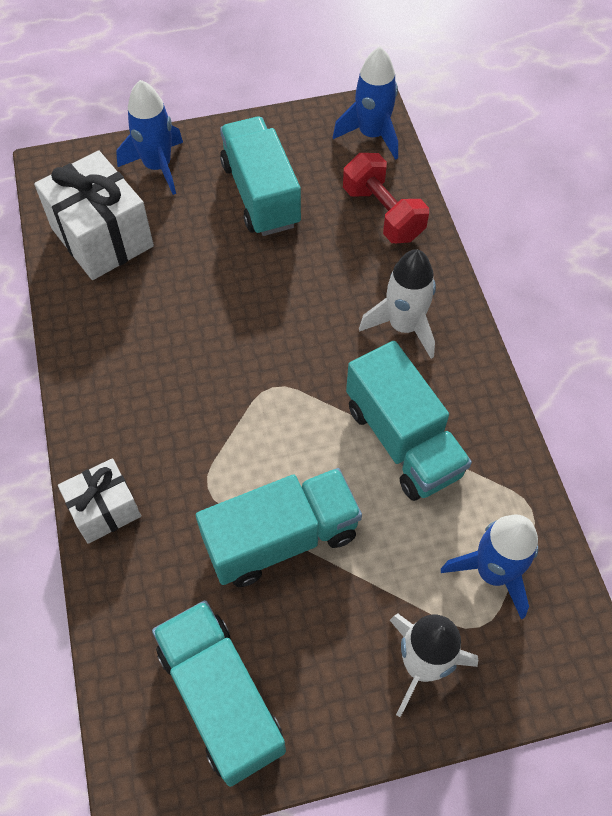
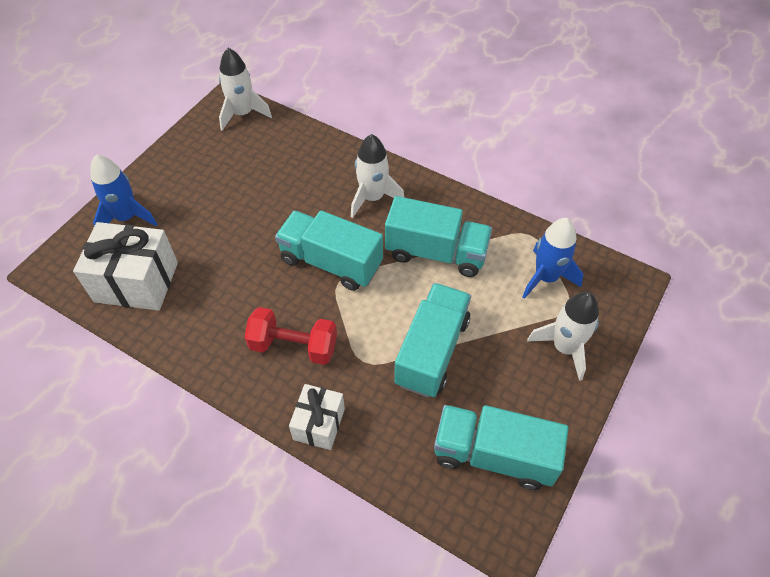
camera: 45 degrees left, 5 degrees down
(261, 194) = (213, 188): turquoise truck -> turquoise truck (331, 262)
(372, 135) = (243, 114): blue rocket -> white rocket
(383, 214) = (296, 150): red dumbbell -> red dumbbell (293, 346)

